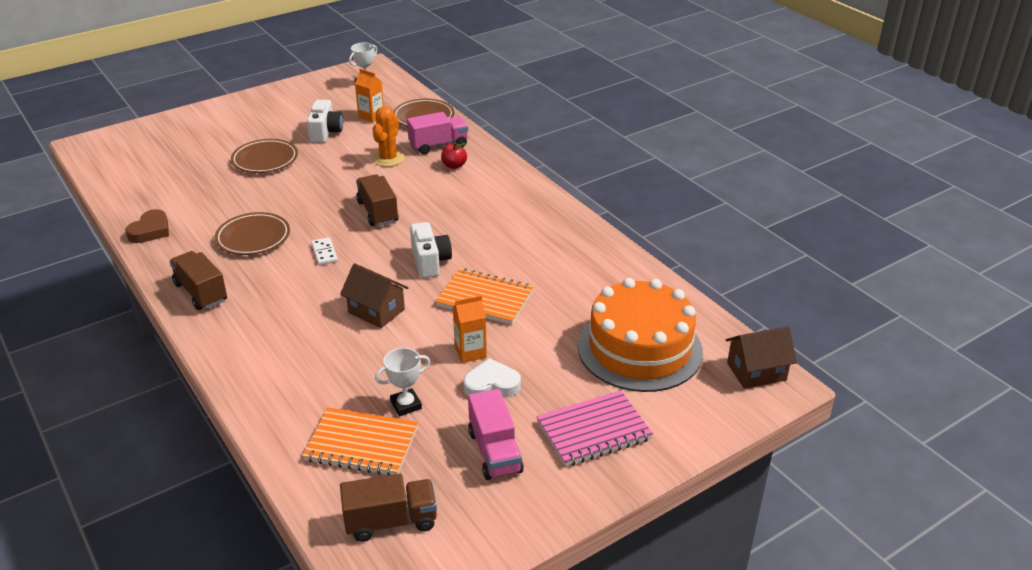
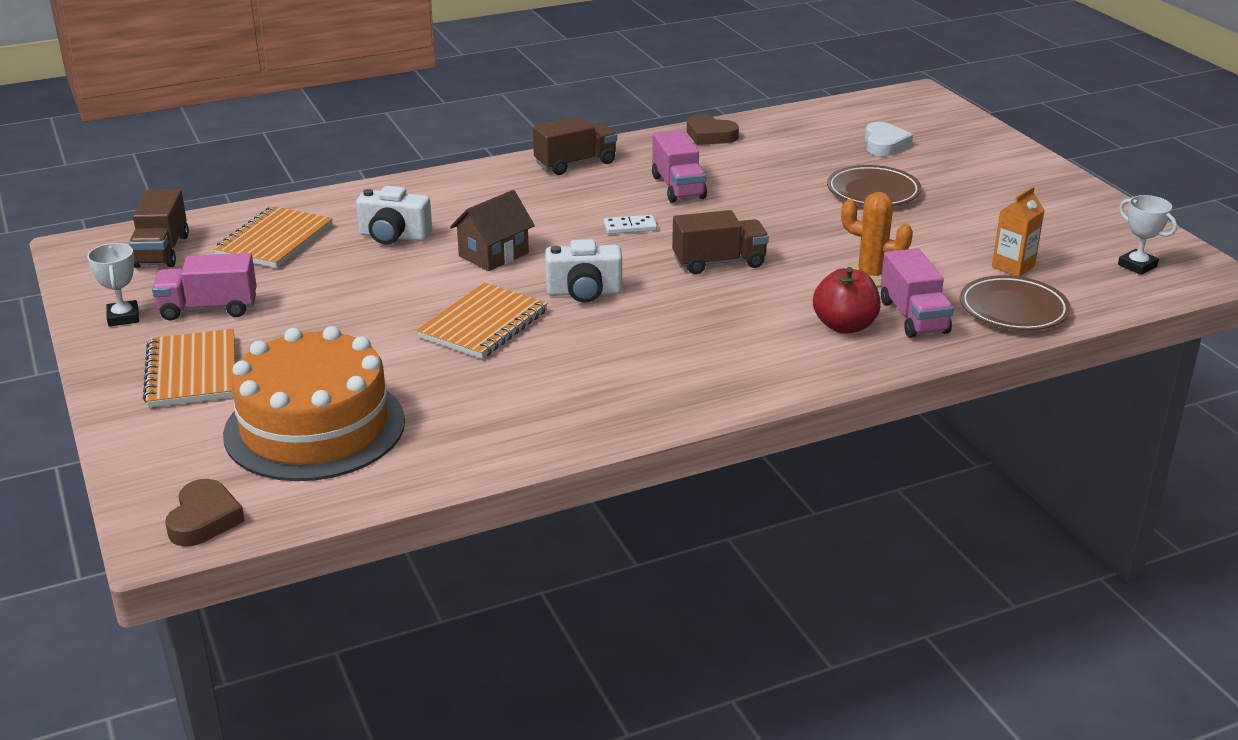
camera: 100 degrees right, 5 degrees down
(253, 238) = (678, 187): brown plate -> pink truck
(325, 132) = (955, 231): white camera -> white camera (394, 236)
(406, 405) = (317, 265): white trophy -> white trophy (123, 317)
(454, 166) = (844, 326): red apple -> red apple, size x1.56
(470, 352) = (382, 307): orange carton -> none
(491, 385) = (316, 315): white heart -> white heart (884, 144)
(594, 431) = (192, 372): pink notebook -> orange notebook
(756, 372) = (204, 519): brown house -> brown heart

